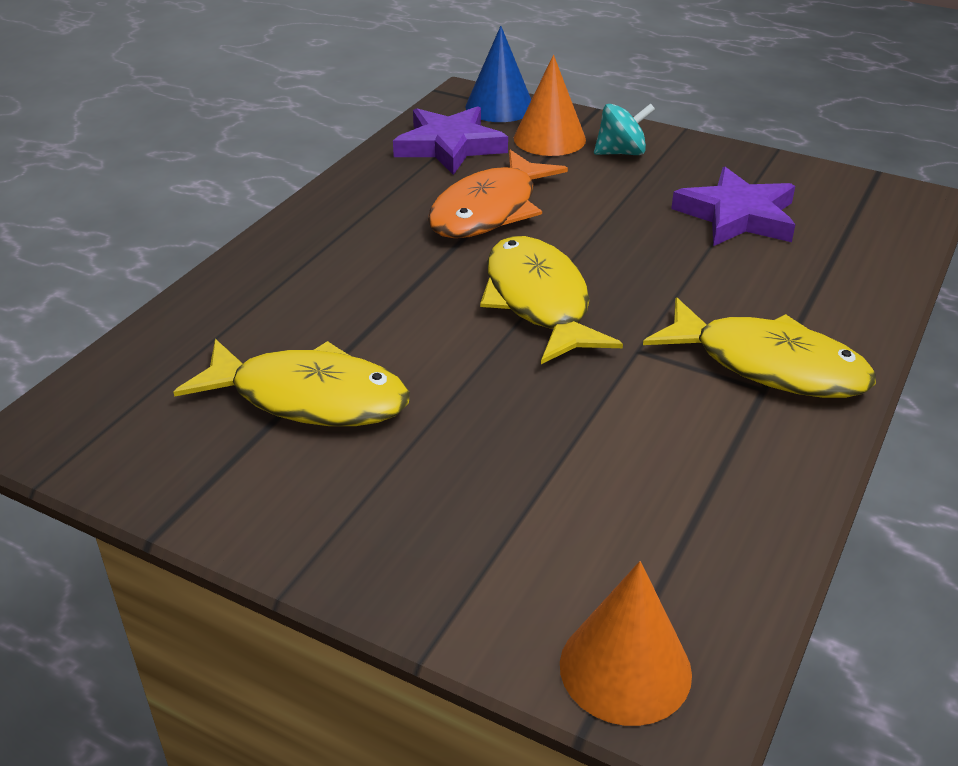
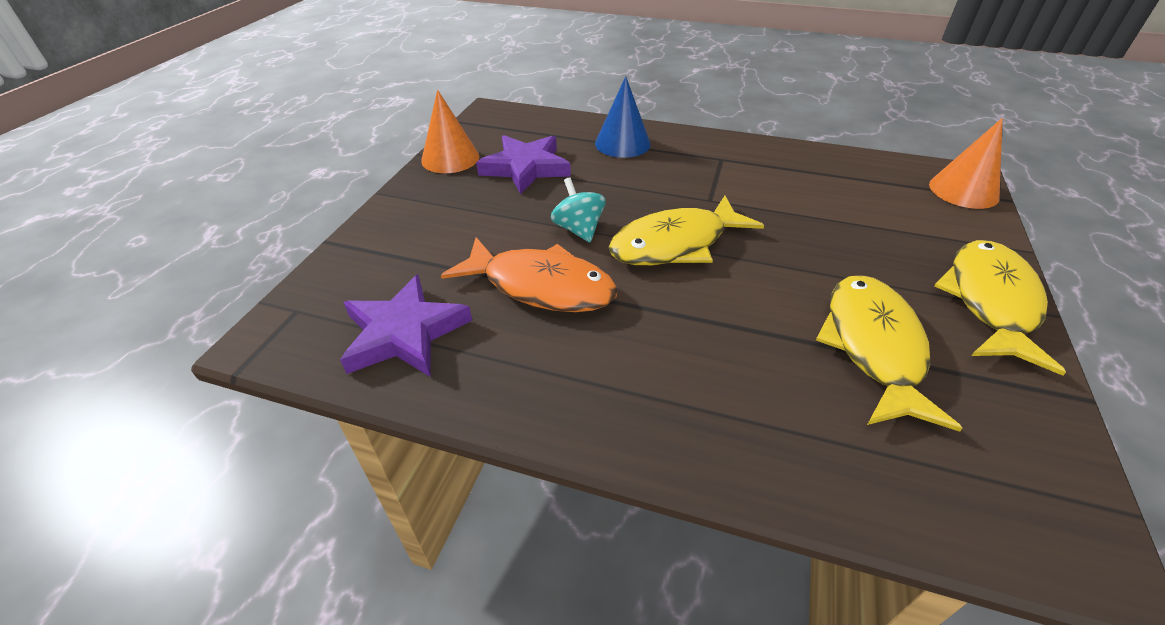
camera: 100 degrees left, 5 degrees up
(499, 107) = (306, 307): blue cone -> blue cone (622, 143)
(549, 139) = (392, 264): orange cone -> orange cone (450, 158)
(621, 153) = (424, 221): turquoise spinning top -> turquoise spinning top (578, 229)
(769, 365) = (699, 157): yellow fish -> yellow fish (990, 301)

